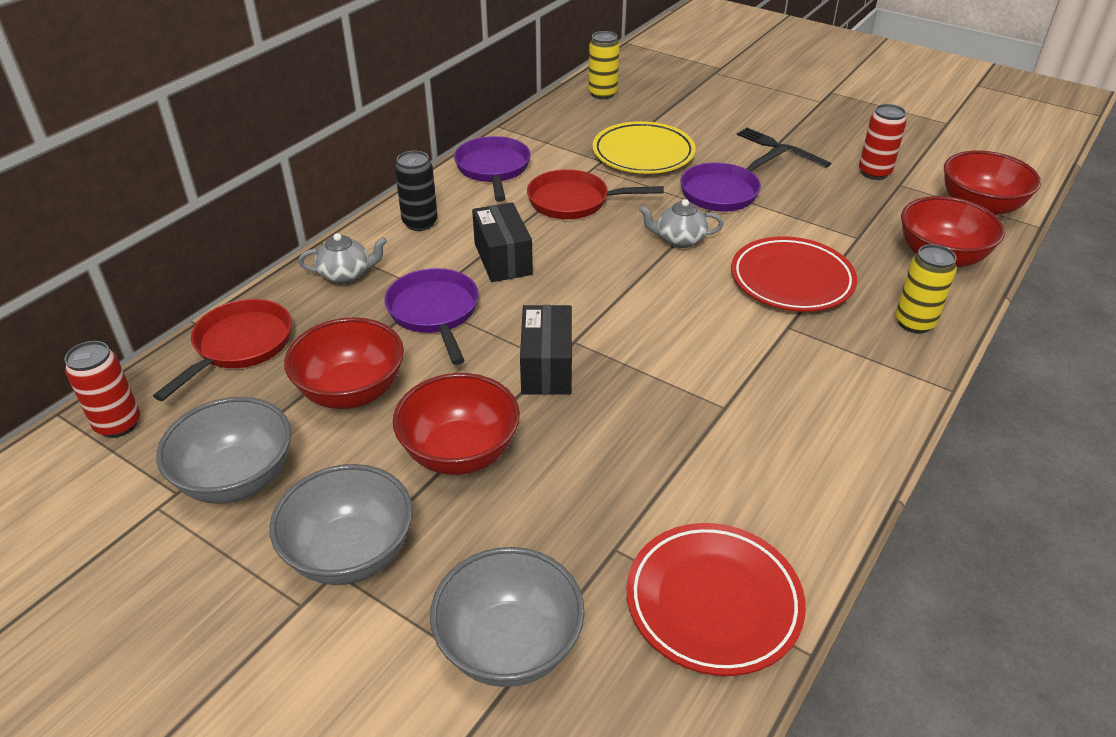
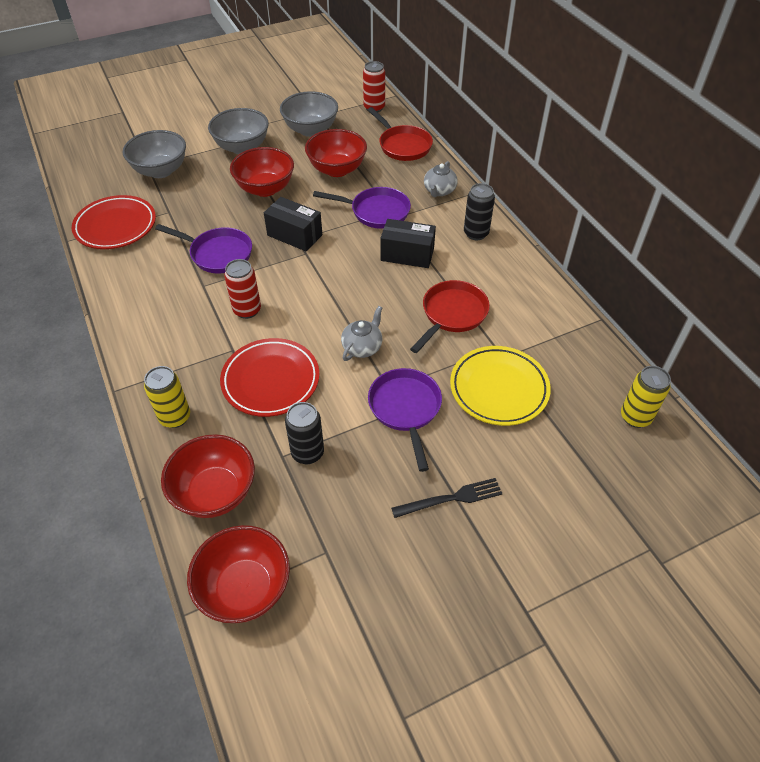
camera: 120 degrees right, 10 degrees up
(493, 169) = (527, 290): purple pan -> purple pan (218, 254)
(835, 225) = (307, 453): none -> black can
(874, 173) = (357, 545): red can -> red can (247, 310)

